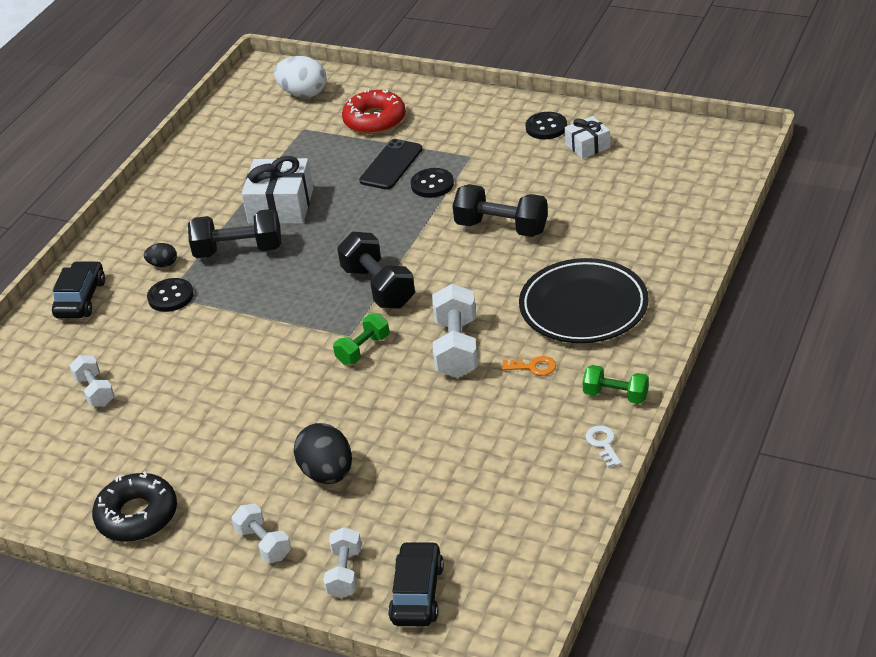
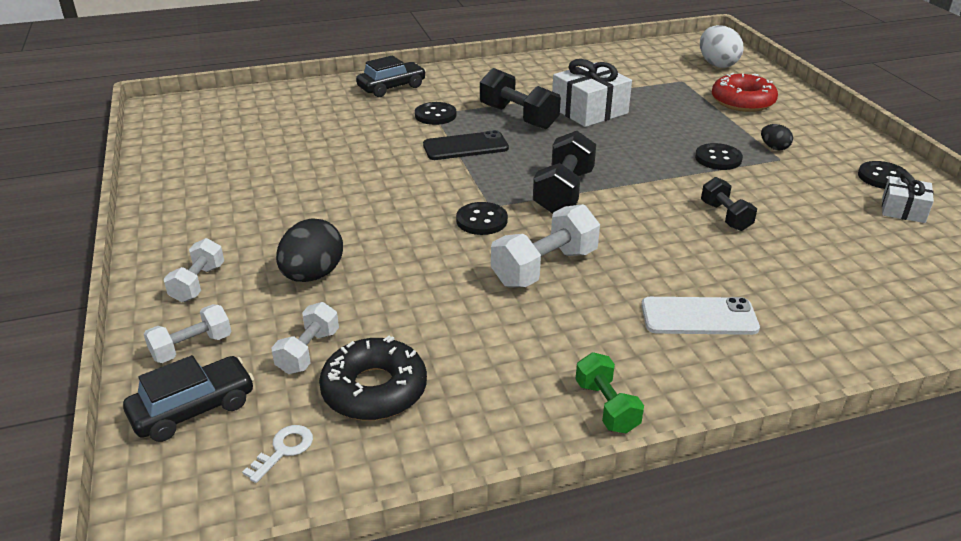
camera: 45 degrees right, 5 degrees down
(95, 391) = (305, 133): white dumbbell -> white dumbbell (308, 352)
(137, 516) = (186, 209): black donut -> black donut (374, 390)
(163, 264) = (464, 98): black egg -> black egg (774, 148)
(363, 349) = (481, 220): green dumbbell -> black button
(391, 165) = (707, 131): black phone -> black phone (465, 147)
(501, 228) = (725, 216): black dumbbell -> black dumbbell, size x0.61
(533, 367) = (577, 326): orange key -> none
(583, 307) = (699, 317): black plate -> white phone
(603, 444) = (525, 436): white key -> white key (284, 450)

